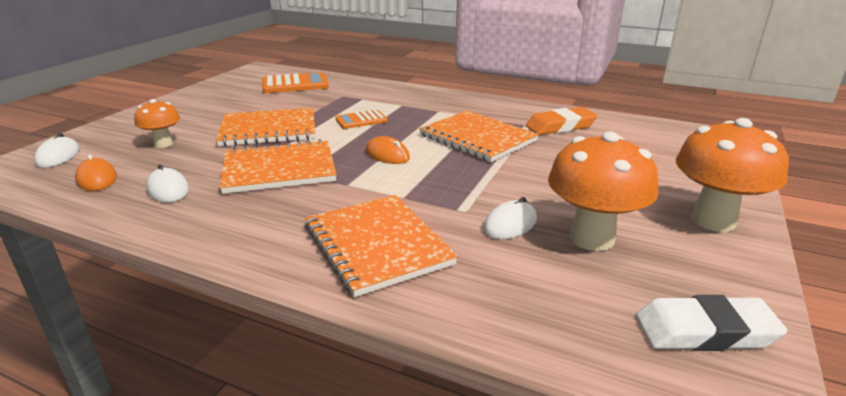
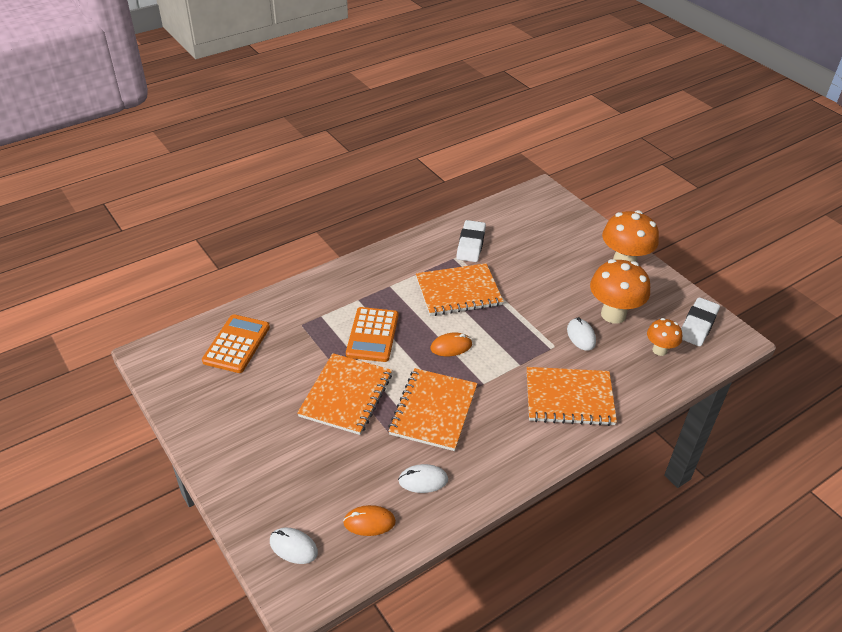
camera: 60 degrees left, 15 degrees up
(163, 144) = (323, 469): orange mushroom -> orange mushroom (659, 350)
(361, 120) = (372, 335): orange calculator -> orange calculator, size x1.61
(560, 126) = (471, 244): orange eraser -> white eraser

